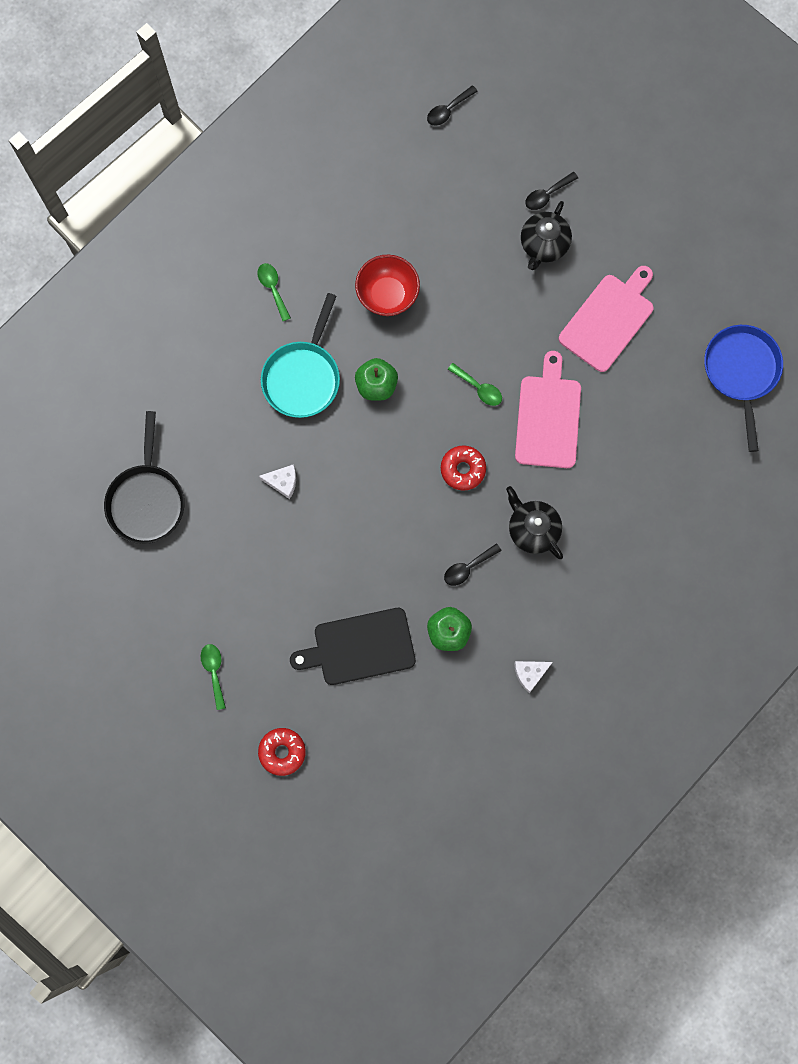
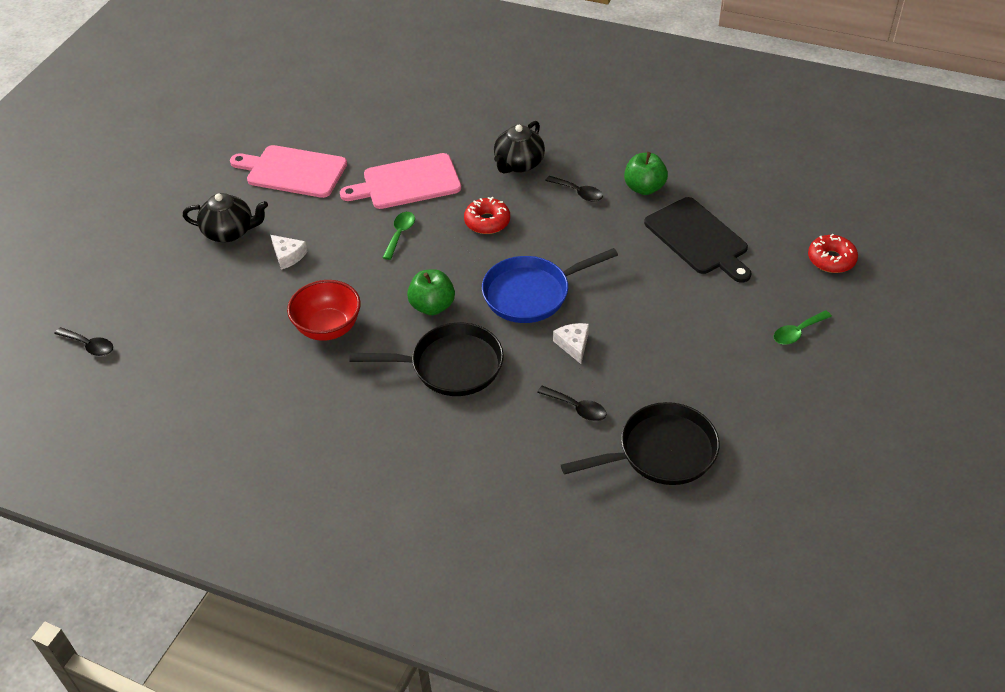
camera: 110 degrees left, 30 degrees down
(273, 288) = (358, 426): green spoon -> none
(303, 377) = (451, 366): turquoise pan -> black pan
(530, 673) = (646, 132): white cheese -> white cheese (288, 256)
(547, 195) = (173, 244): black spoon -> black spoon (577, 408)
(741, 372) = (311, 87): blue pan -> blue pan (531, 293)

